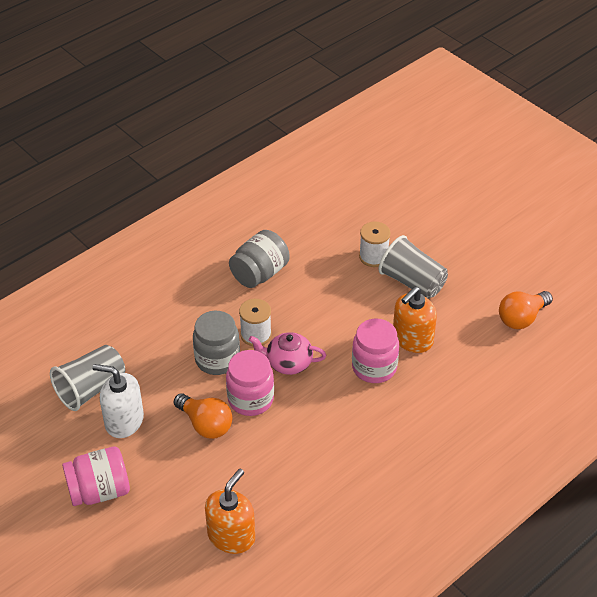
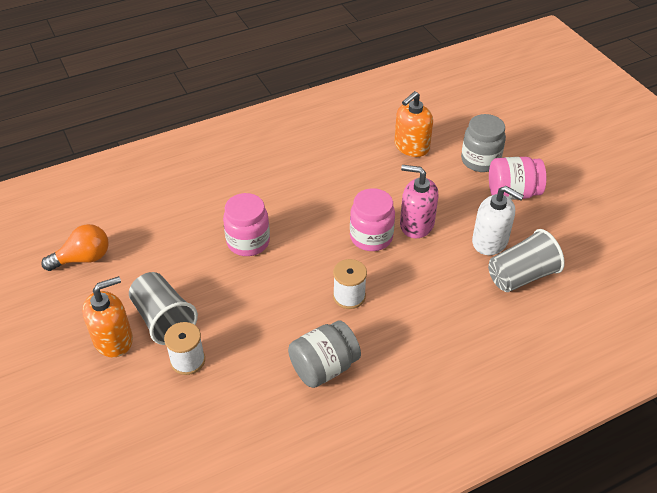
camera: 165 degrees left, 0 degrees up
(205, 424) = (416, 224): orange light bulb -> pink soap dispenser
(217, 359) = (393, 279): grey jar -> grey jar (480, 160)
(288, 363) = (326, 262): pink teapot -> none
(412, 339) = (199, 260): orange soap dispenser -> orange soap dispenser (113, 340)

